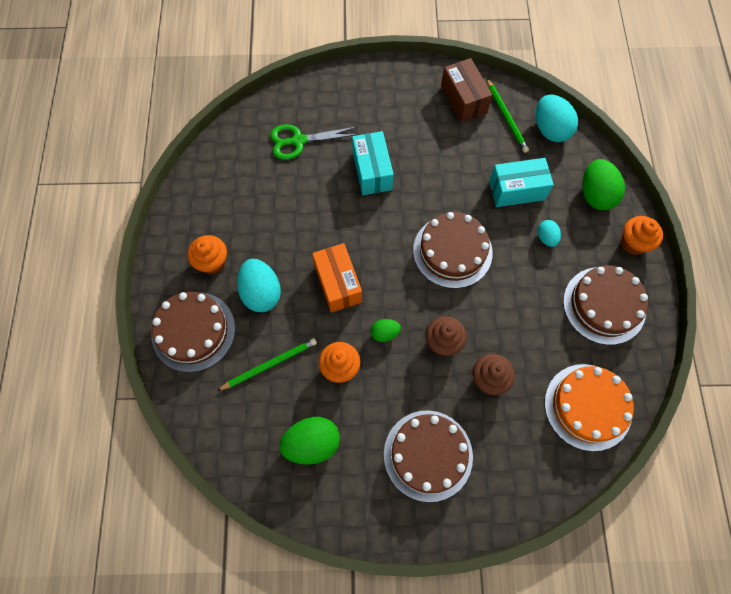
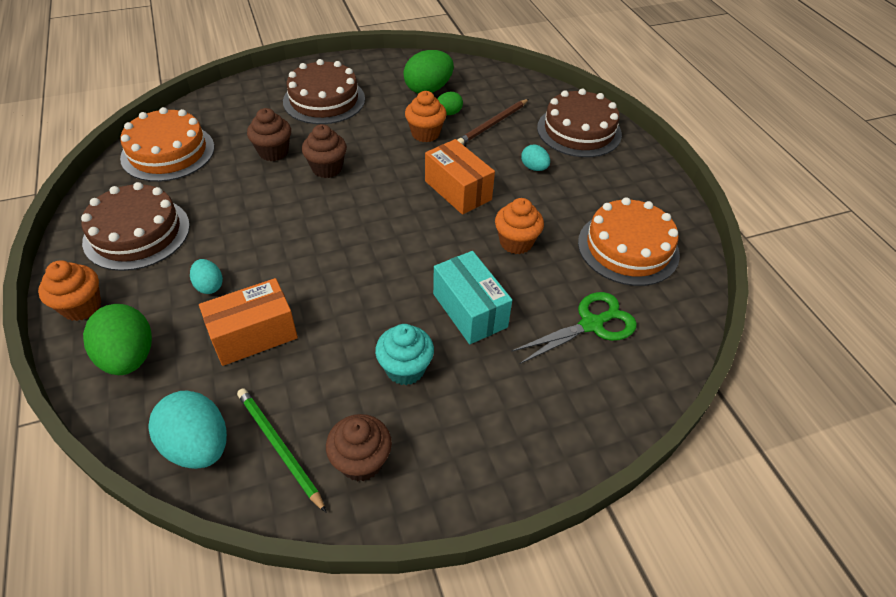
camera: 160 degrees right, 20 degrees down
(212, 262) = (602, 180): orange cupcake -> orange cupcake (516, 242)
(236, 191) = (628, 248): none -> orange cake
(261, 293) = (534, 168): turquoise egg -> turquoise egg, size x0.54
(270, 364) = (493, 124): green pencil -> brown pencil
(385, 333) = (391, 163): green egg -> green egg (448, 113)
(426, 143) = (405, 369): none -> turquoise cupcake
(452, 251) = (333, 245): brown cake -> none
(463, 99) = (361, 461): brown box -> brown cupcake
(516, 190) = (254, 335): turquoise box -> orange box

